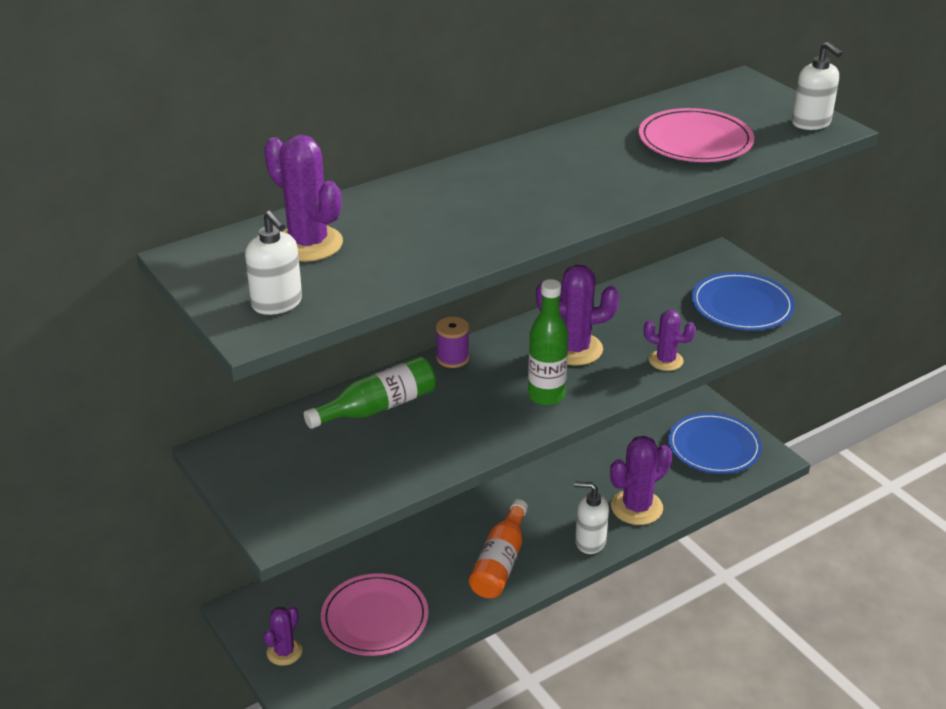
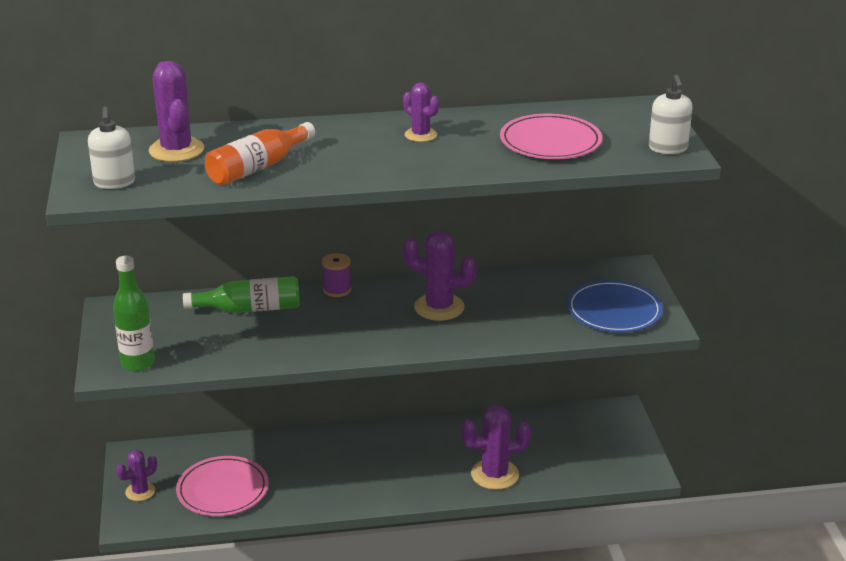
camera: 25 degrees right, 5 degrees down
(500, 562) = (349, 481): orange bottle -> orange bottle (258, 167)
(546, 396) = (384, 334): green bottle -> green bottle (138, 363)
(590, 542) = (434, 488): white soap dispenser -> none
(665, 360) = (506, 334): purple cactus -> purple cactus (420, 135)
(714, 447) = (602, 448): blue plate -> none

